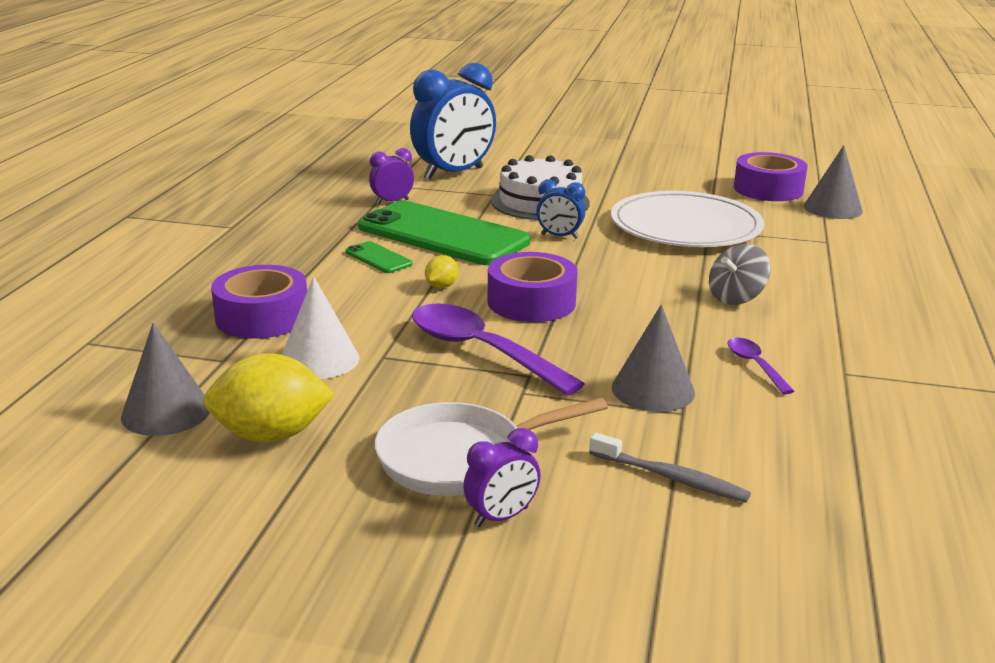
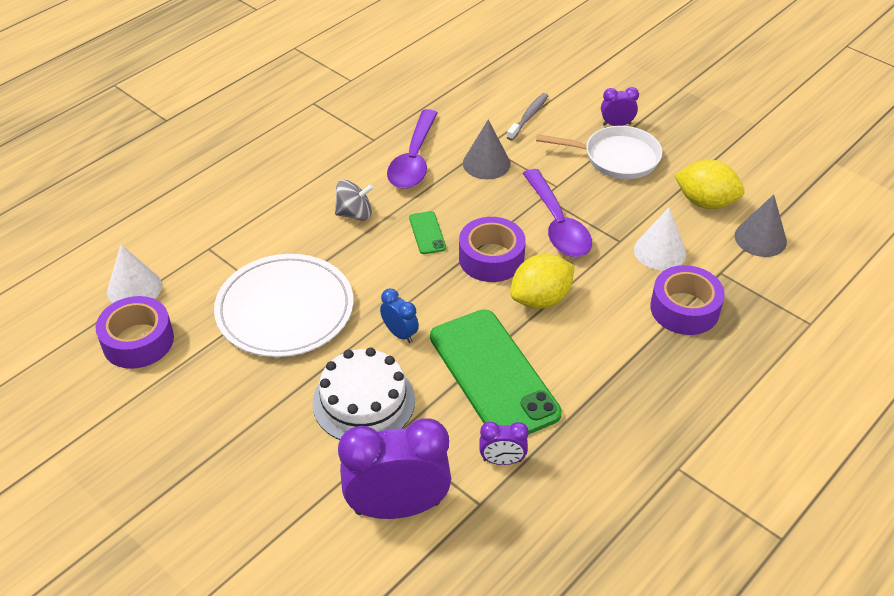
camera: 150 degrees left, 20 degrees up
(378, 258) = (567, 357): green phone -> green phone (427, 233)
(441, 286) = (540, 299): yellow lemon -> yellow lemon, size x2.07
(453, 173) = (397, 507): blue clock -> purple clock
(670, 477) = (528, 117): grey toothbrush -> grey toothbrush turned 60 degrees clockwise
(755, 365) = (414, 160): purple spoon -> purple spoon, size x2.05
(833, 208) = (134, 288): grey cone -> white cone

